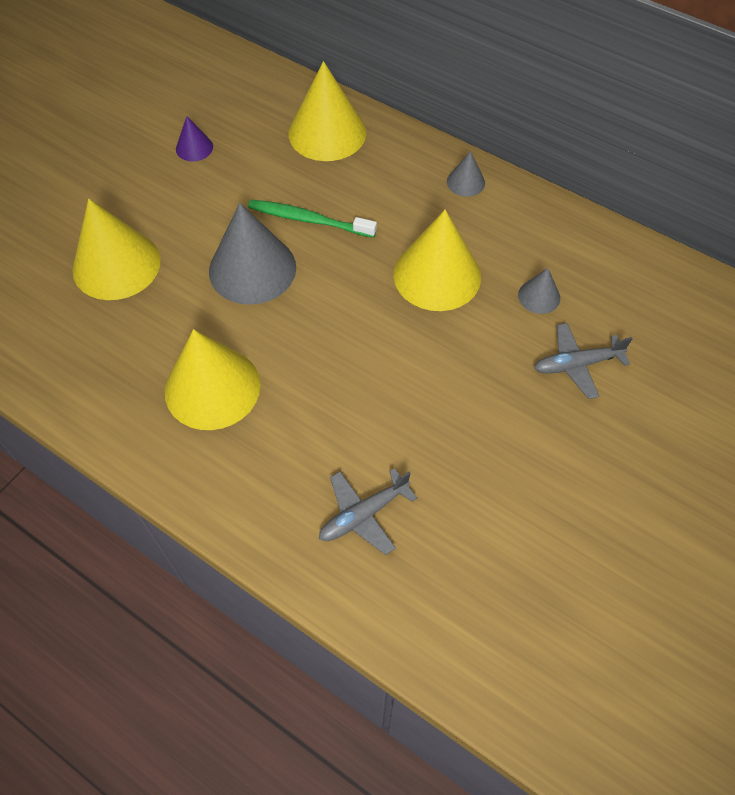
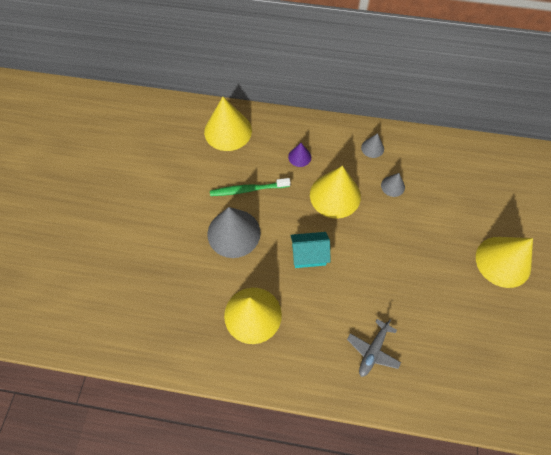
camera: 25 degrees left, 5 degrees up
(116, 265) = (153, 263): yellow cone -> yellow cone (503, 261)
(194, 148) = (156, 169): purple cone -> purple cone (299, 157)
(345, 341) = (308, 255): none -> turquoise house
(465, 182) = (320, 133): grey cone -> grey cone (372, 148)
(577, 364) = (431, 217): grey plane -> none

